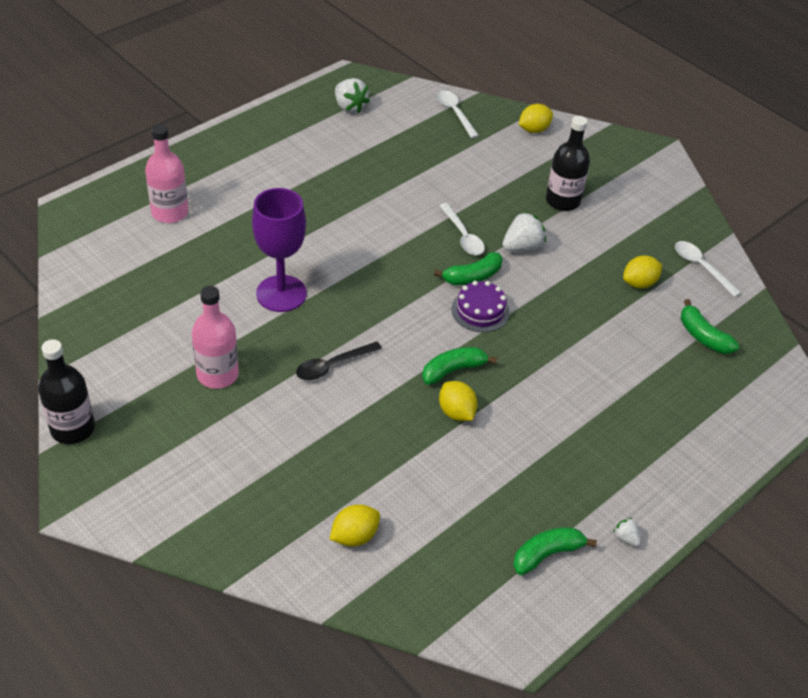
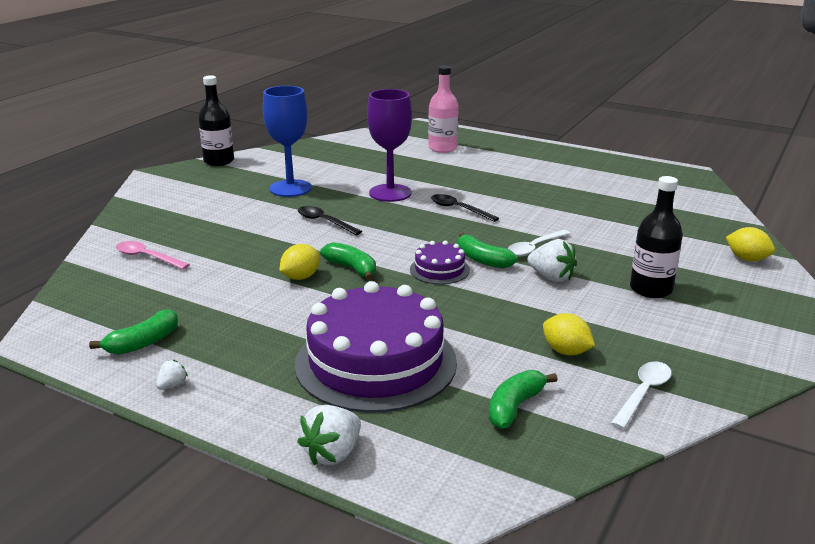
camera: 75 degrees right, 20 degrees down
(217, 374) = (290, 188): pink bottle -> blue goblet
(349, 107) = (648, 179): white strawberry -> white strawberry (333, 453)
(353, 256) = (459, 209): none -> black spoon
(354, 536) = (147, 257): yellow lemon -> pink spoon
(455, 113) = (710, 219): white spoon -> none
(546, 554) = (143, 343): green banana -> green banana turned 90 degrees clockwise
(625, 396) = (375, 362): none -> purple cake

